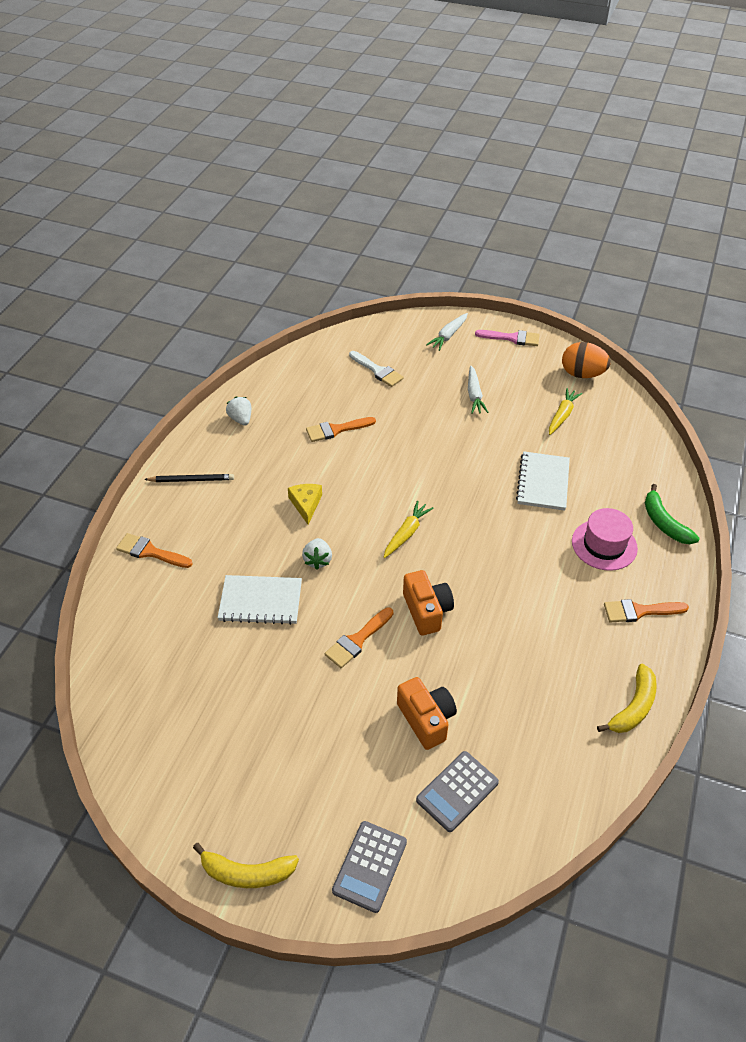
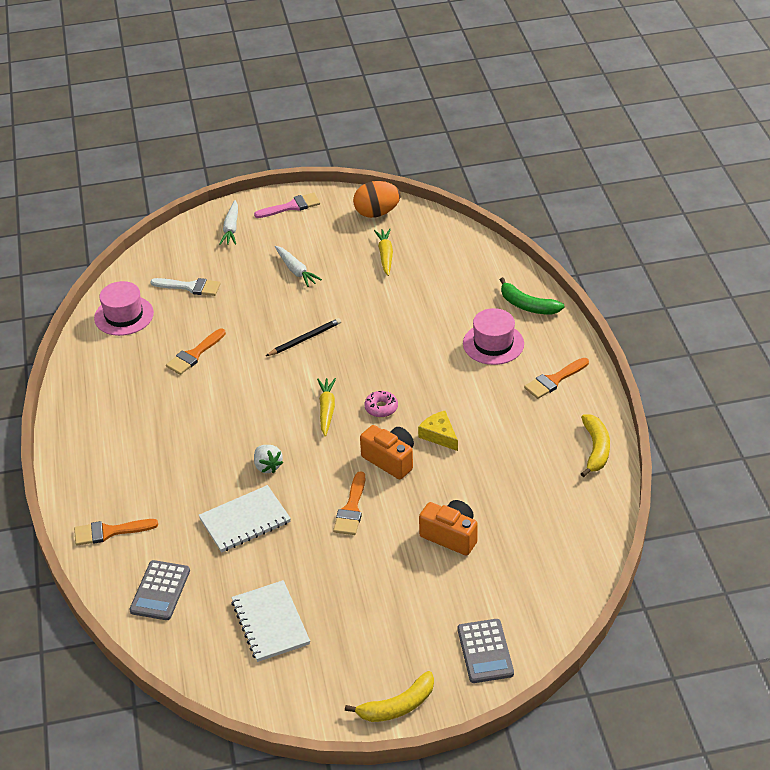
camera: 30 degrees left, 5 degrees down
(191, 480) = (94, 457): black pencil -> black pencil (305, 339)
(241, 419) = (95, 385): white strawberry -> none
(306, 504) = (219, 428): yellow cheese -> yellow cheese (439, 435)
(308, 371) = (124, 315): none -> pink hat
(455, 556) = (381, 408): none -> pink donut
(457, 791) = (511, 570): grey calculator -> grey calculator (160, 591)
(543, 482) = (409, 317): white notebook -> white notebook (270, 623)

